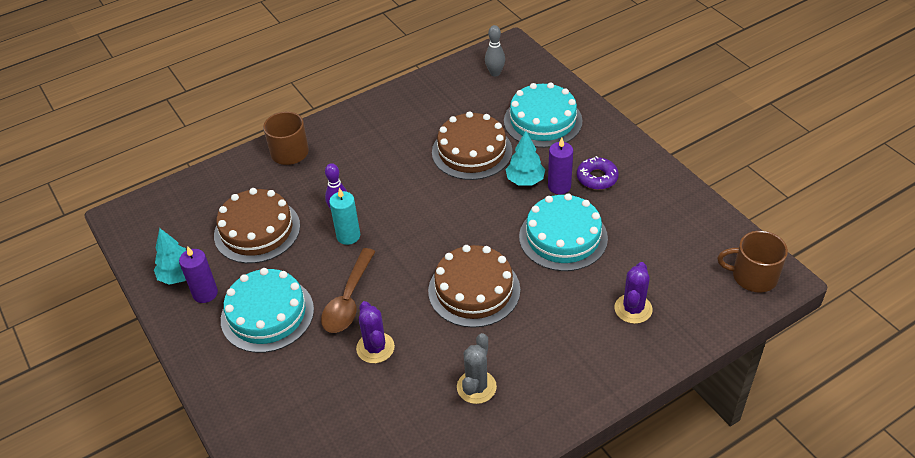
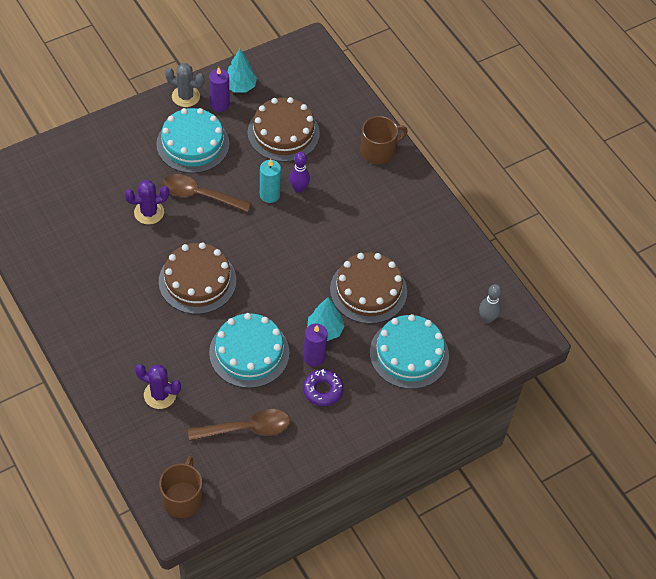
camera: 85 degrees right, 10 degrees up
(476, 387) = (100, 276): grey cactus -> grey cactus (186, 96)
(656, 232) = (246, 428): none -> brown spoon

